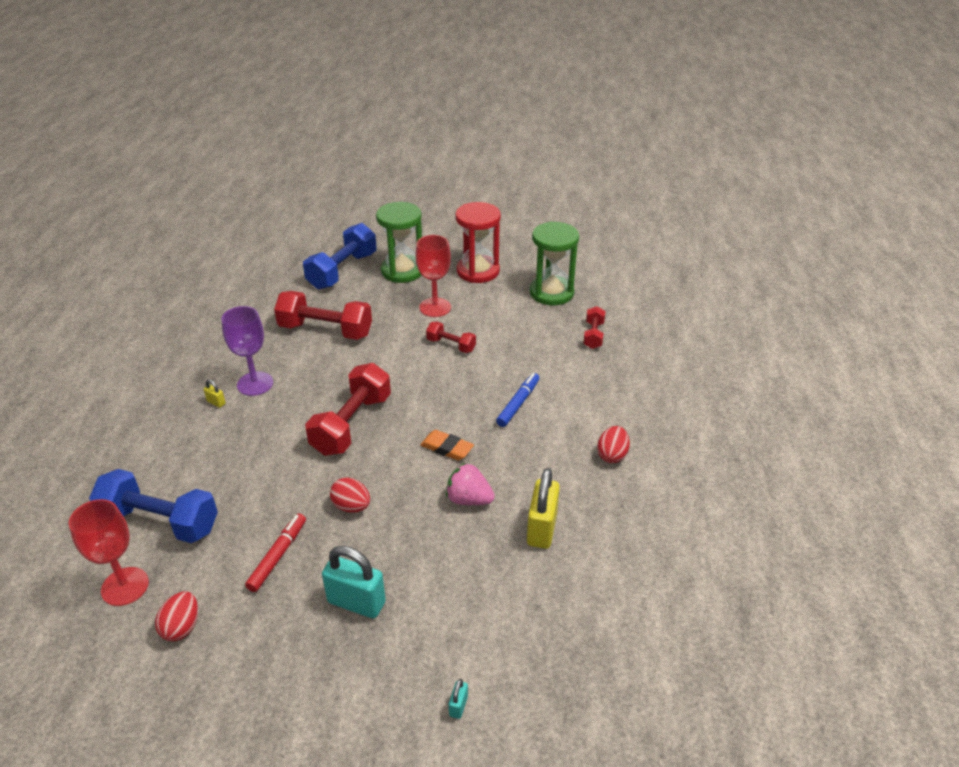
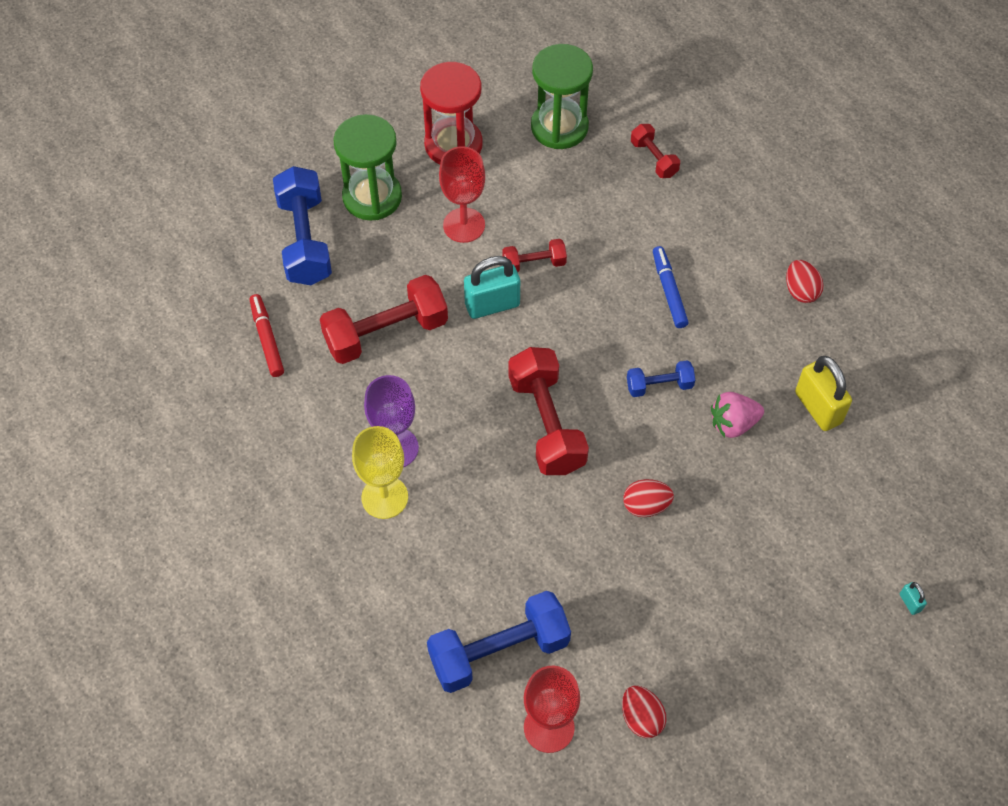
camera: 40 degrees left, 20 degrees up
(216, 402) = (384, 497): yellow padlock -> yellow goblet
(278, 556) = (640, 598): red marker -> red marker (267, 339)
(356, 602) = (750, 585): turquoise padlock -> turquoise padlock (492, 305)
(447, 448) = (659, 385): orange eraser -> blue dumbbell

